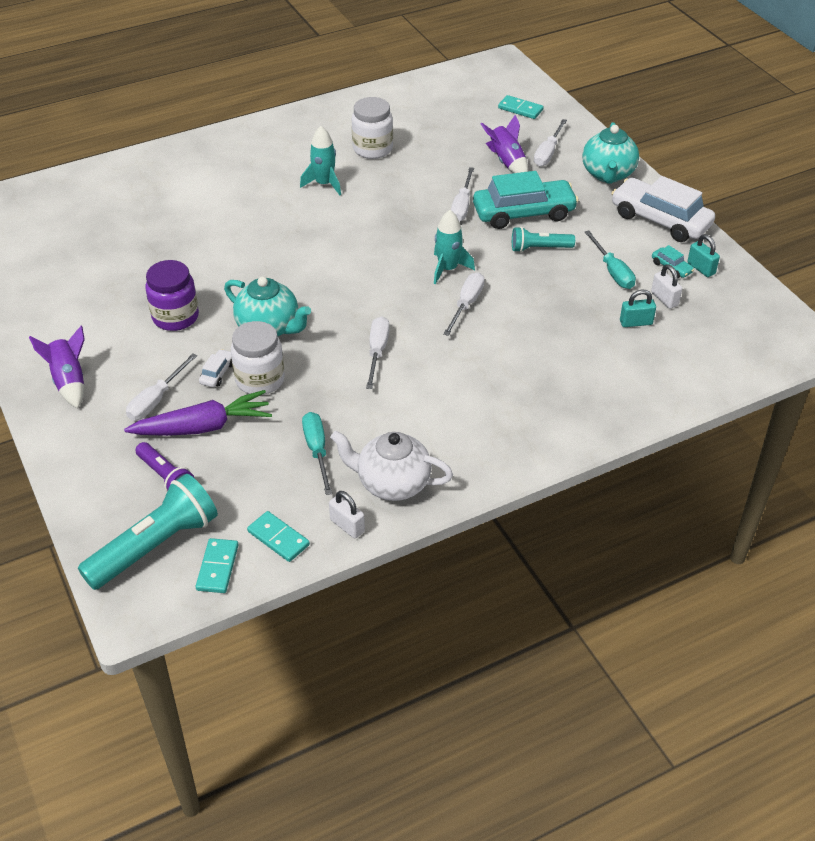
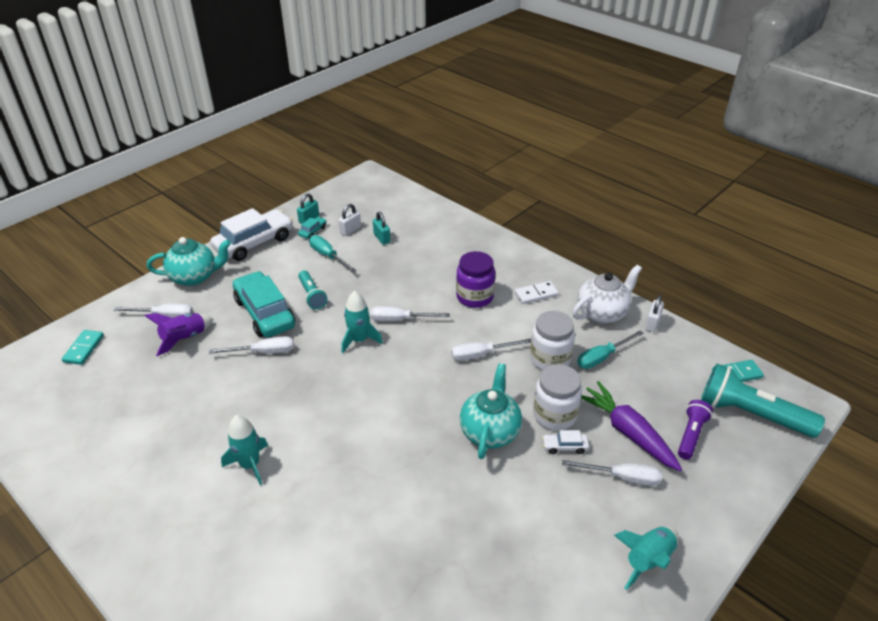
camera: 110 degrees left, 5 degrees down
(69, 381) = (647, 560): purple rocket -> turquoise rocket
(175, 317) = (513, 510): purple jar -> purple jar (474, 297)
(278, 538) = (689, 352): turquoise domino -> none
(372, 149) = (173, 444): white jar -> white jar (550, 359)
(392, 483) = (602, 313): white teapot -> white teapot turned 120 degrees counterclockwise
(458, 432) = (536, 294): none -> white domino
(612, 271) = (328, 256): turquoise screwdriver -> turquoise screwdriver turned 90 degrees counterclockwise
(660, 220) = (254, 243): white car -> white car turned 150 degrees counterclockwise

